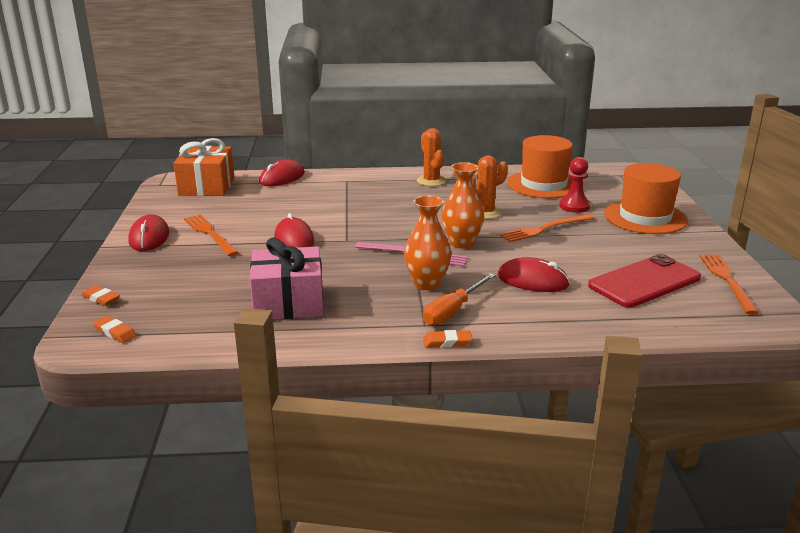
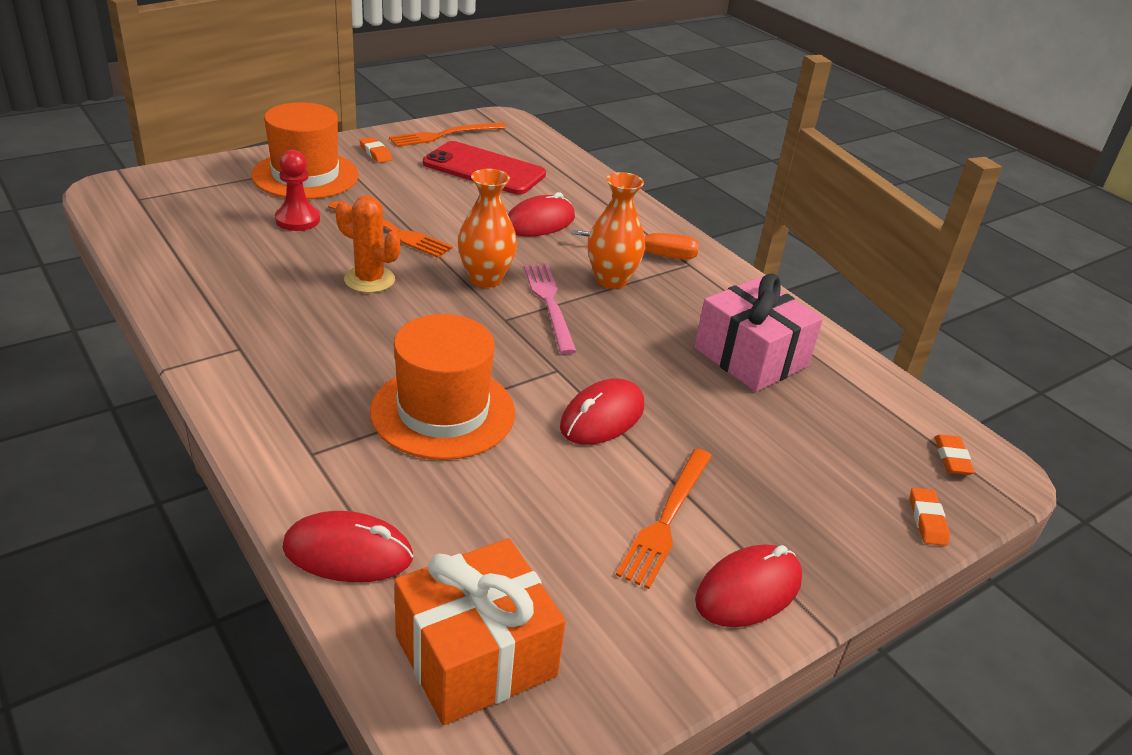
camera: 125 degrees left, 10 degrees up
(431, 181) = (259, 354): orange cactus -> none
(447, 342) = (704, 246): orange eraser -> orange eraser (375, 153)
(532, 280) = (539, 222): red mouse -> red mouse turned 60 degrees clockwise
(543, 185) = (219, 251): orange hat -> orange hat (443, 412)

